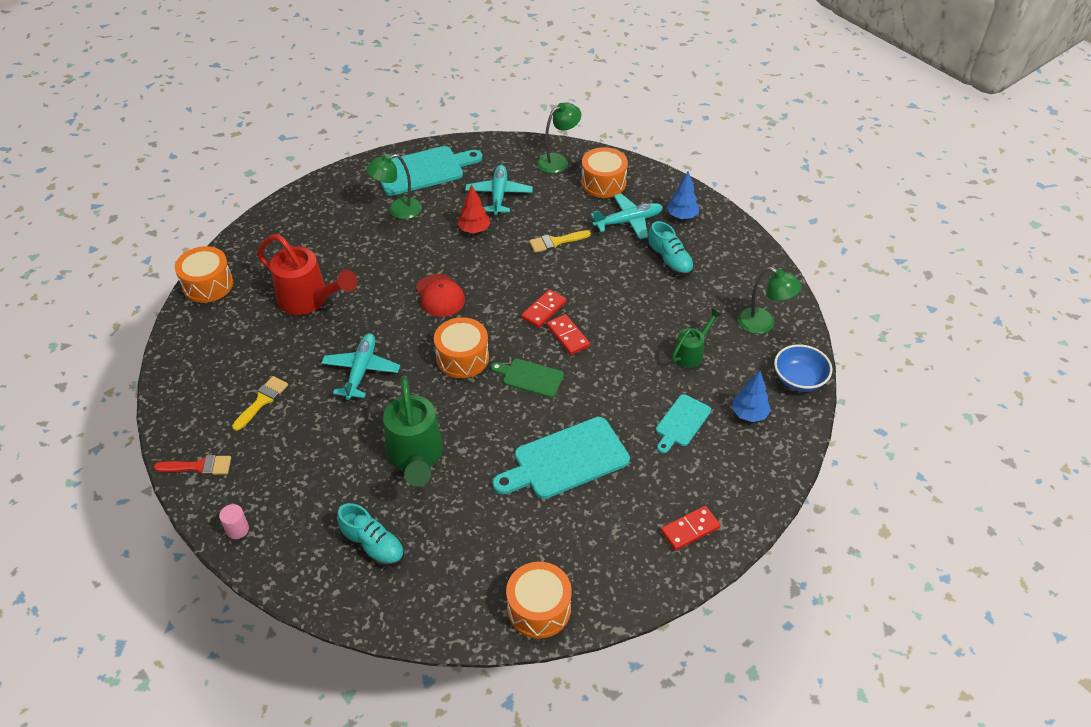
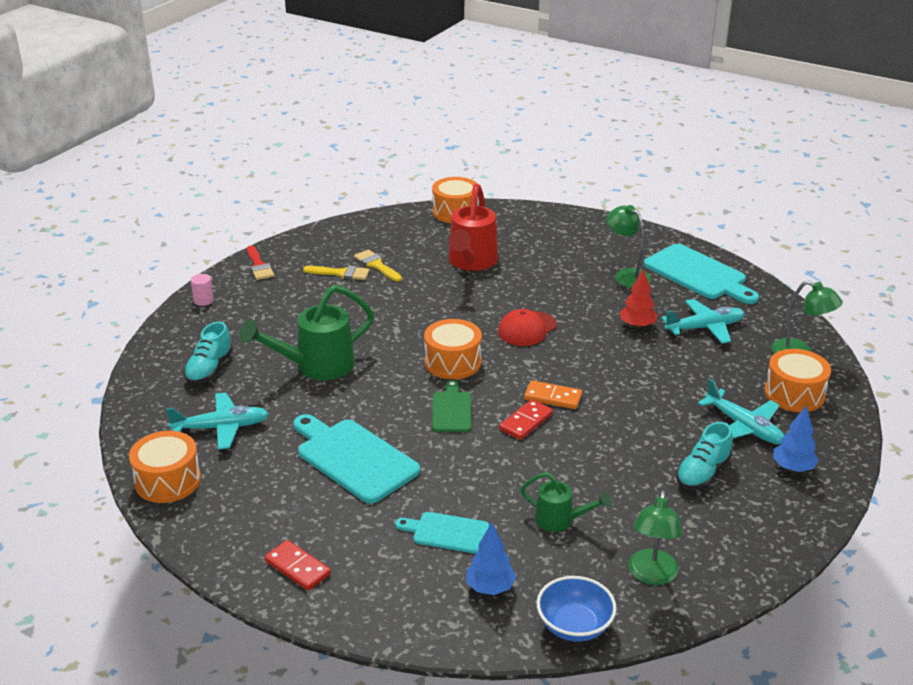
camera: 70 degrees right, 15 degrees down
(361, 370) = (403, 311): turquoise plane -> turquoise plane (221, 428)
(544, 310) = (553, 397): red domino -> orange domino
(555, 242) = (663, 382): yellow brush -> yellow brush (376, 265)

